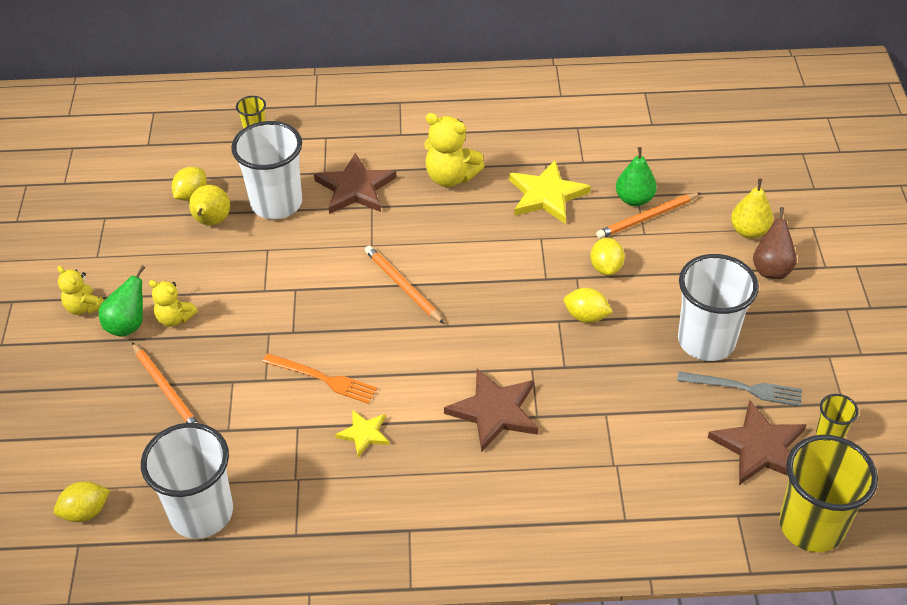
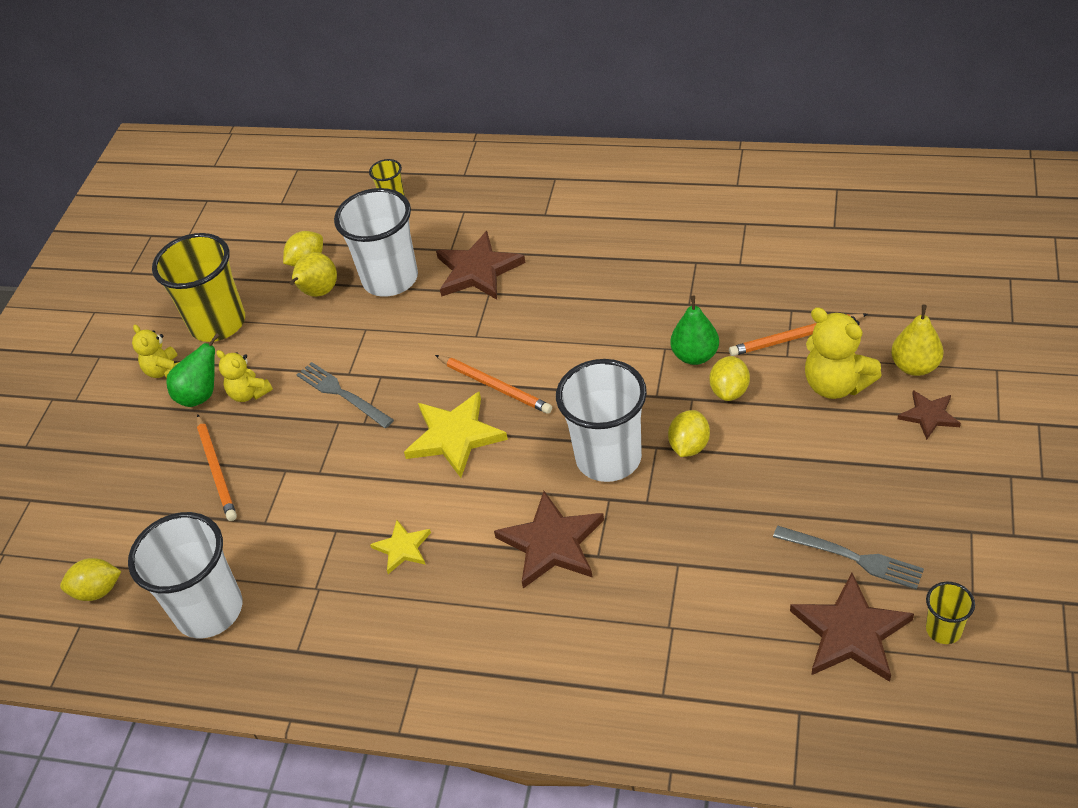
camera: 20 degrees right, 0 degrees up
(264, 309) = (342, 394): none -> grey fork
(323, 379) = (378, 480): orange fork -> none
(402, 286) = (494, 386): orange pencil -> orange pencil turned 150 degrees clockwise
(451, 177) = (585, 268): yellow teddy bear -> yellow teddy bear (836, 384)
(546, 195) = (686, 299): yellow star -> yellow star (455, 436)
(586, 316) = (689, 446): yellow lemon -> yellow lemon turned 75 degrees clockwise
(634, 199) = (787, 314): green pear -> green pear (695, 356)
(706, 341) = (823, 493): white cup -> white cup (608, 458)
(771, 269) = (929, 415): brown pear -> brown star
(811, 526) = (886, 741): yellow cup -> yellow cup (218, 323)

